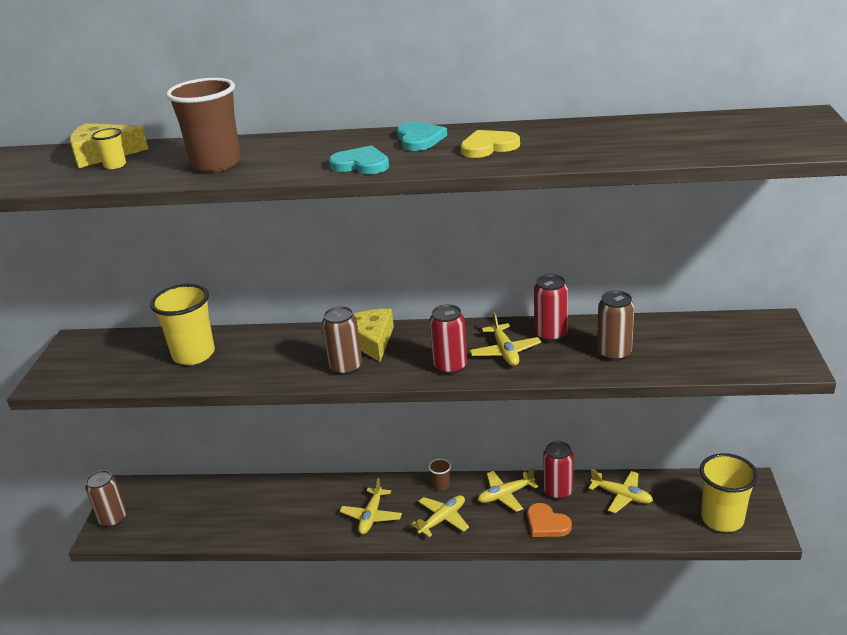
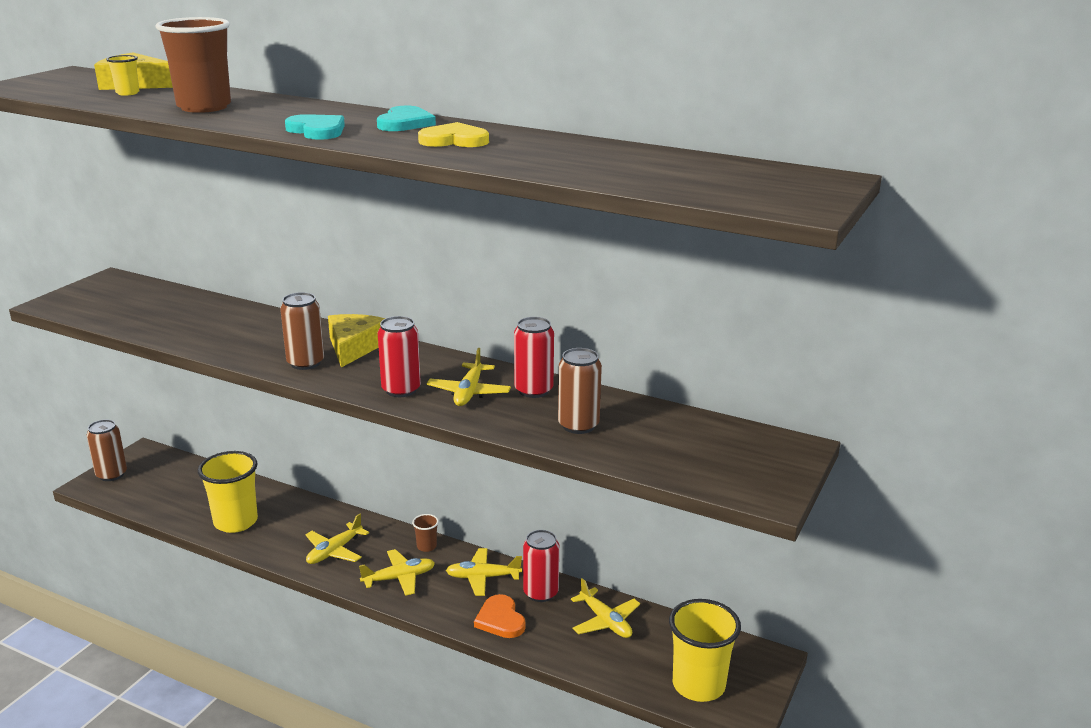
camera: 20 degrees right, 5 degrees down
(194, 354) = (190, 315): yellow cup -> yellow cup (236, 522)

